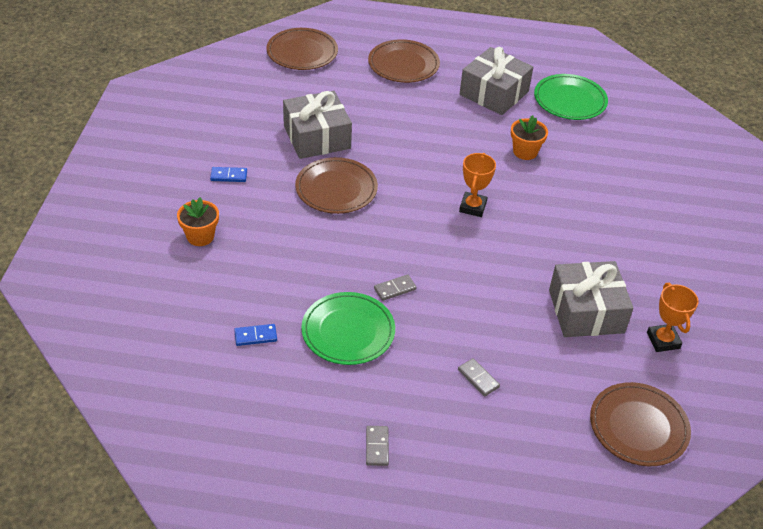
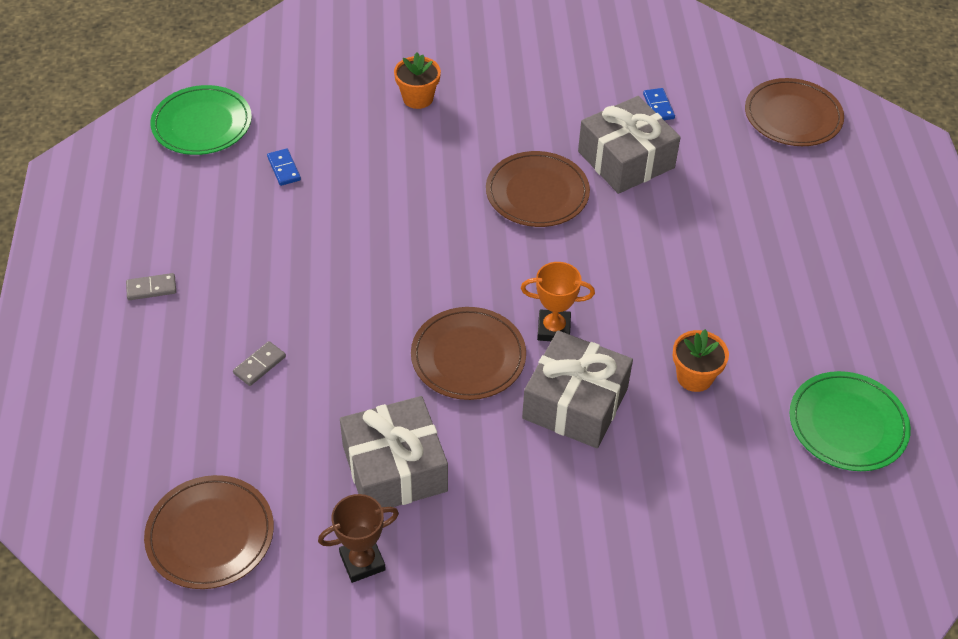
camera: 80 degrees right, 5 degrees up
(229, 176) = (523, 99): blue domino -> blue domino (658, 106)
(348, 331) = (307, 240): green plate -> green plate (202, 124)
(395, 289) = (383, 271): grey domino -> none
(403, 64) = (825, 220): brown plate -> brown plate (468, 357)
(494, 93) = (814, 328): grey gift -> grey gift (575, 403)
(663, 340) = (362, 561): orange trophy -> brown trophy

